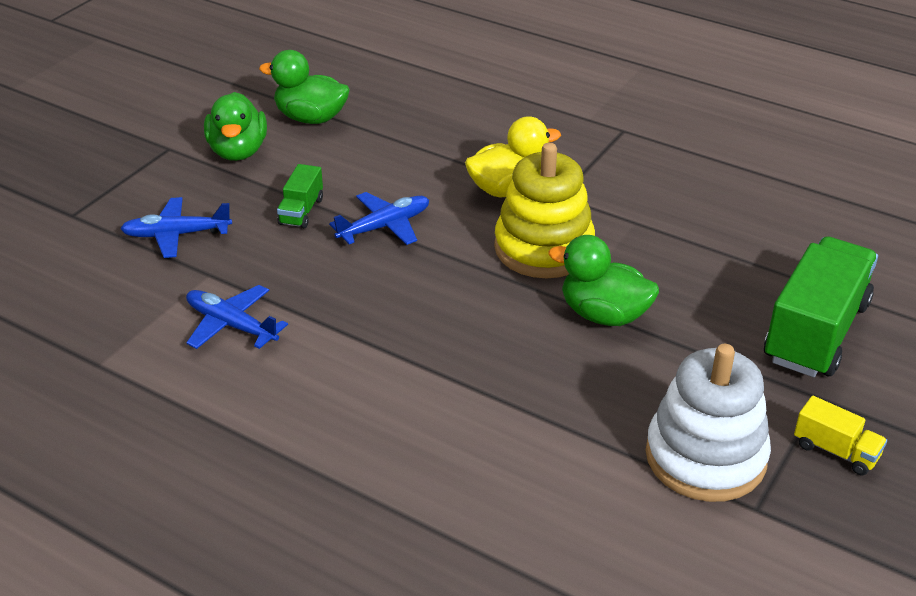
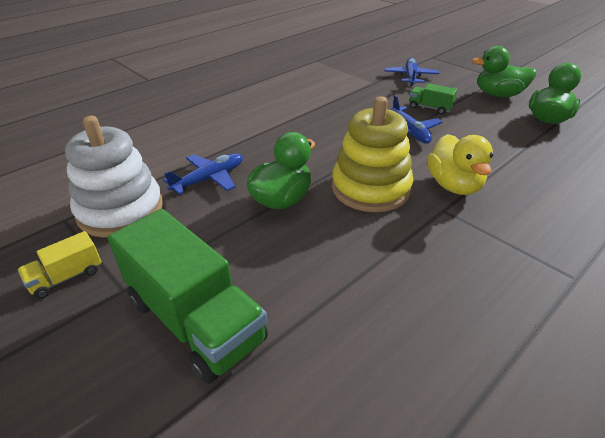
camera: 105 degrees right, 0 degrees up
(232, 325) = (329, 85): blue plane -> blue plane (209, 179)

